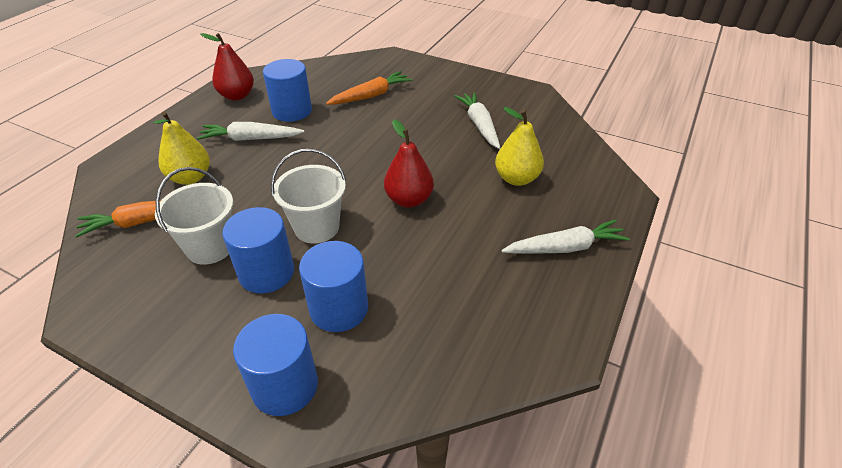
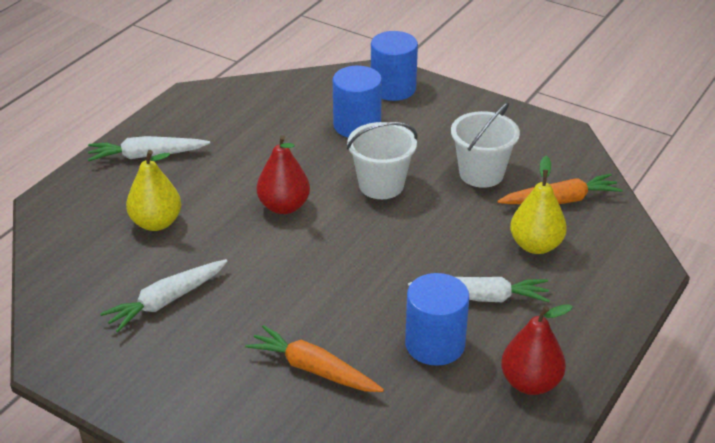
camera: 175 degrees left, 5 degrees down
(266, 273) = (422, 151): blue cylinder -> none
(371, 96) = (313, 369): orange carrot -> orange carrot turned 60 degrees clockwise
(479, 125) = (166, 301): white carrot -> white carrot turned 60 degrees clockwise

